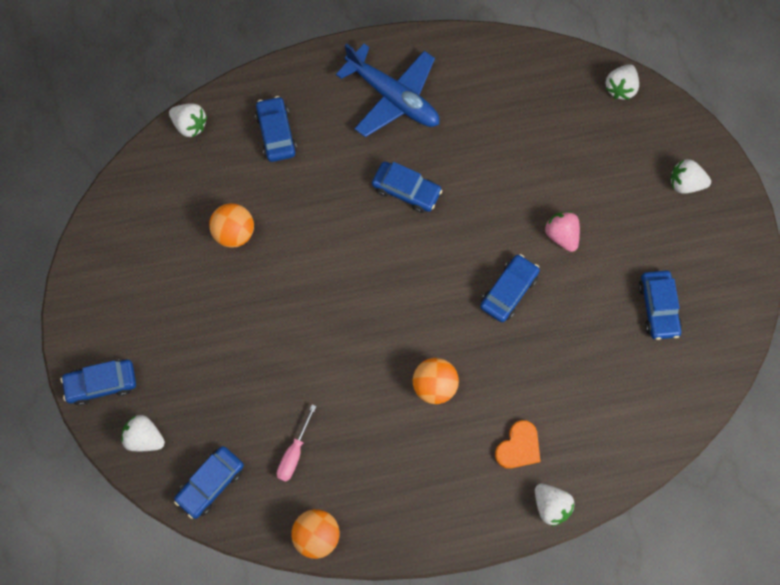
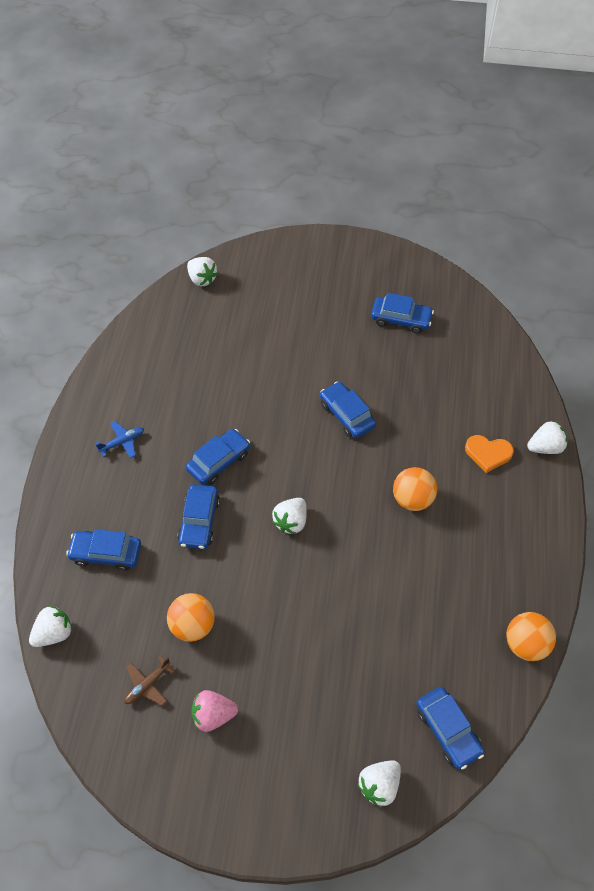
camera: 70 degrees left, 15 degrees down
(102, 383) = (304, 816): blue car -> blue car (199, 521)
(170, 218) = (147, 685): none -> brown plane
(294, 453) = (440, 639): pink screwdriver -> none
(393, 97) = (122, 442): blue plane -> blue plane, size x0.43
(518, 447) = (488, 453): orange heart -> orange heart turned 135 degrees clockwise
(561, 235) = (312, 361): pink strawberry -> pink strawberry (213, 715)
(685, 183) = (304, 267): white strawberry -> white strawberry (291, 521)

